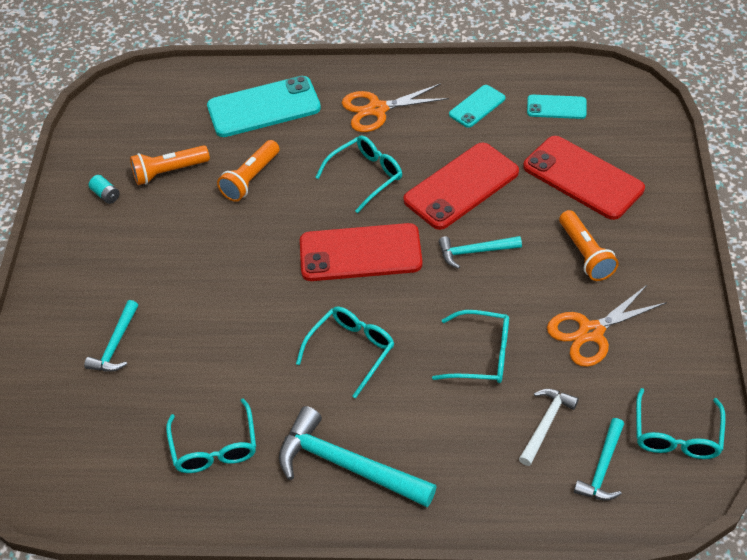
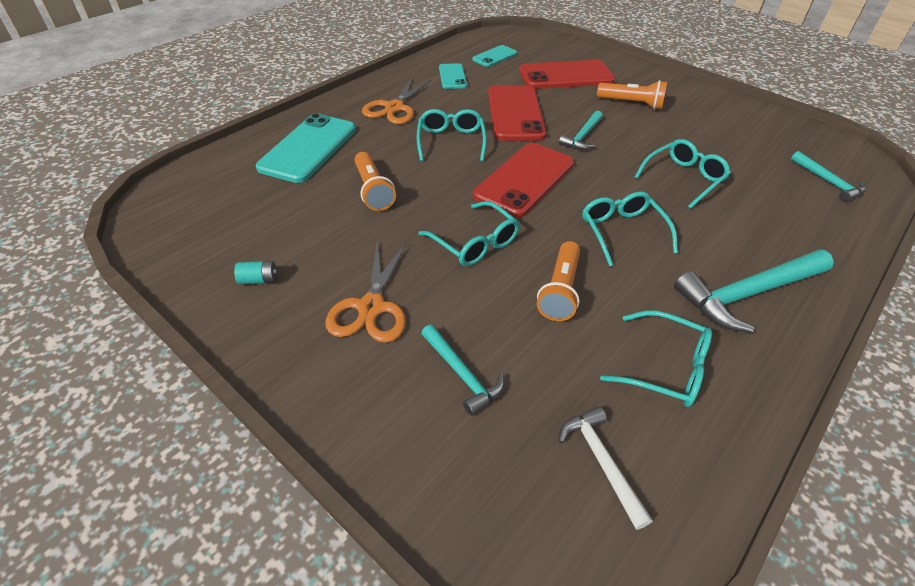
camera: 55 degrees left, 5 degrees down
(169, 172) = (295, 228): orange flashlight -> orange flashlight (560, 290)
(546, 424) = (771, 184): white hammer -> white hammer (601, 461)
(590, 332) = (701, 132): orange scissors -> orange scissors (371, 307)
(676, 435) = (816, 145): turquoise glasses -> turquoise glasses (475, 243)

